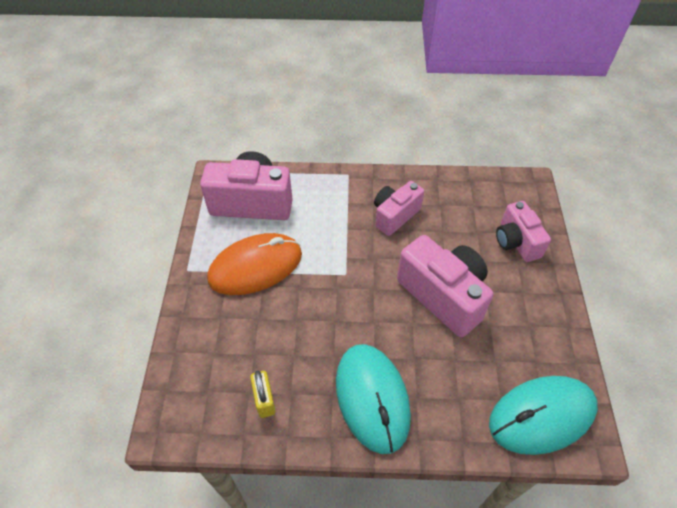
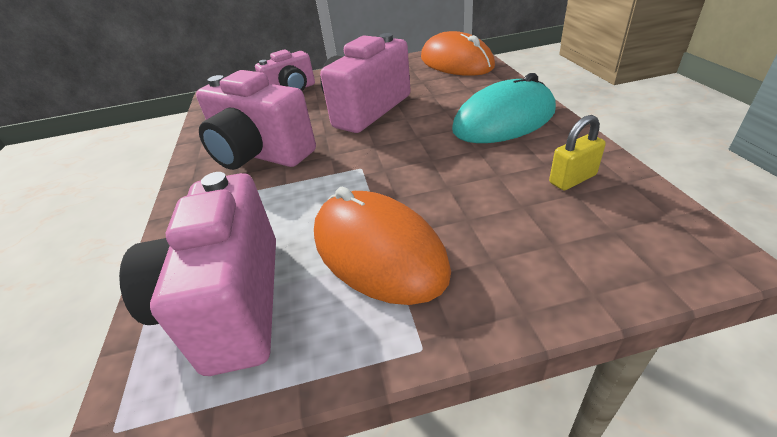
camera: 100 degrees left, 15 degrees down
(395, 215) = (260, 154): pink camera -> pink camera, size x1.60
(541, 415) = (456, 62): turquoise mouse -> orange mouse

